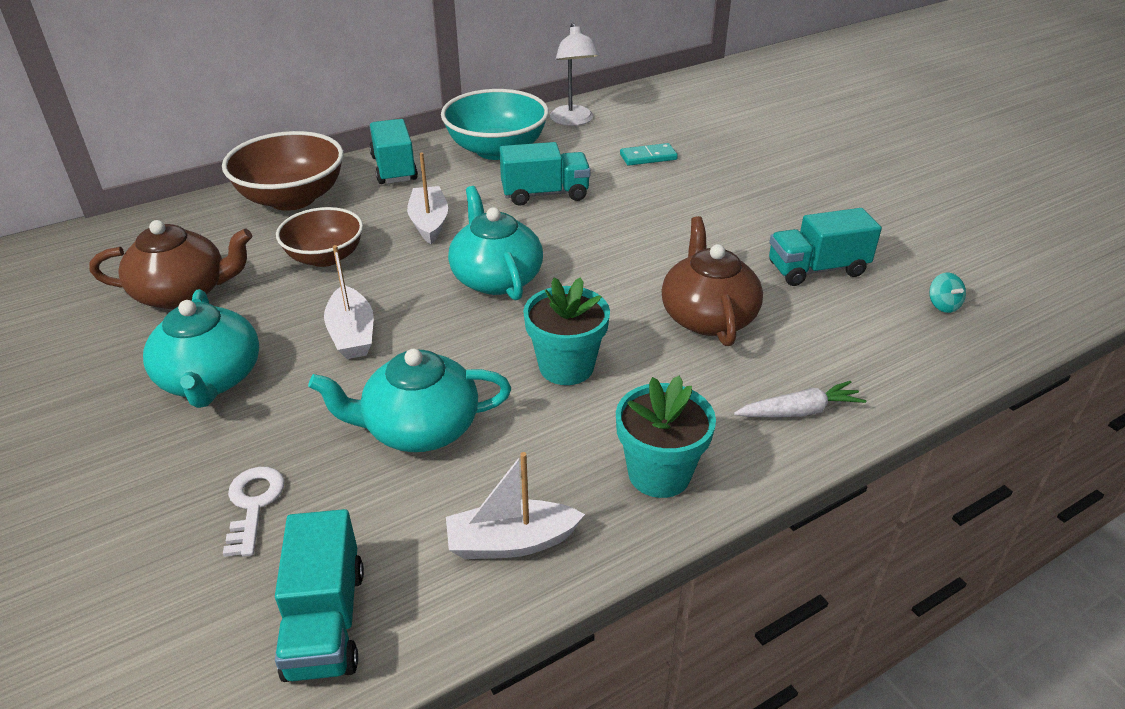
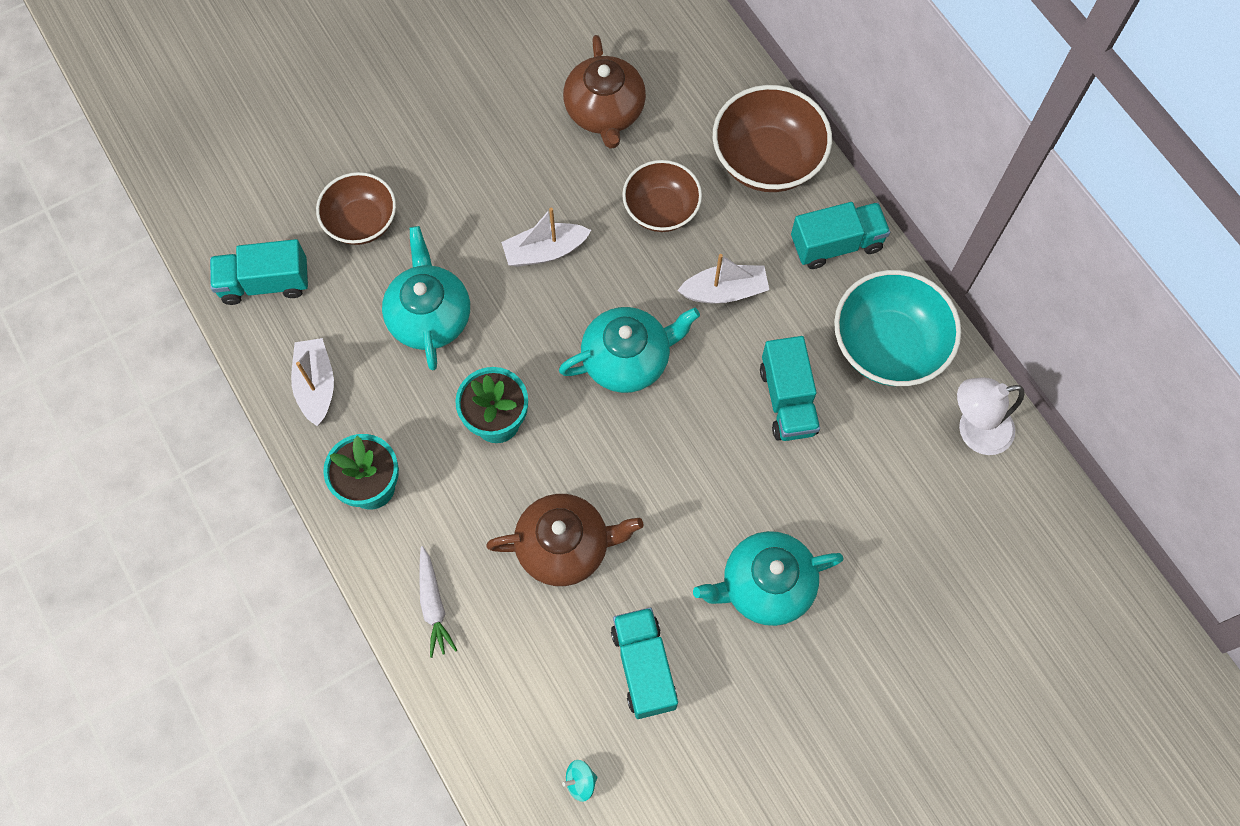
camera: 90 degrees right, 30 degrees up
(211, 379) = (491, 162): turquoise teapot -> turquoise teapot (765, 585)
(253, 504) = (361, 222): white key -> brown bowl
(648, 157) = (882, 516): turquoise domino -> none

